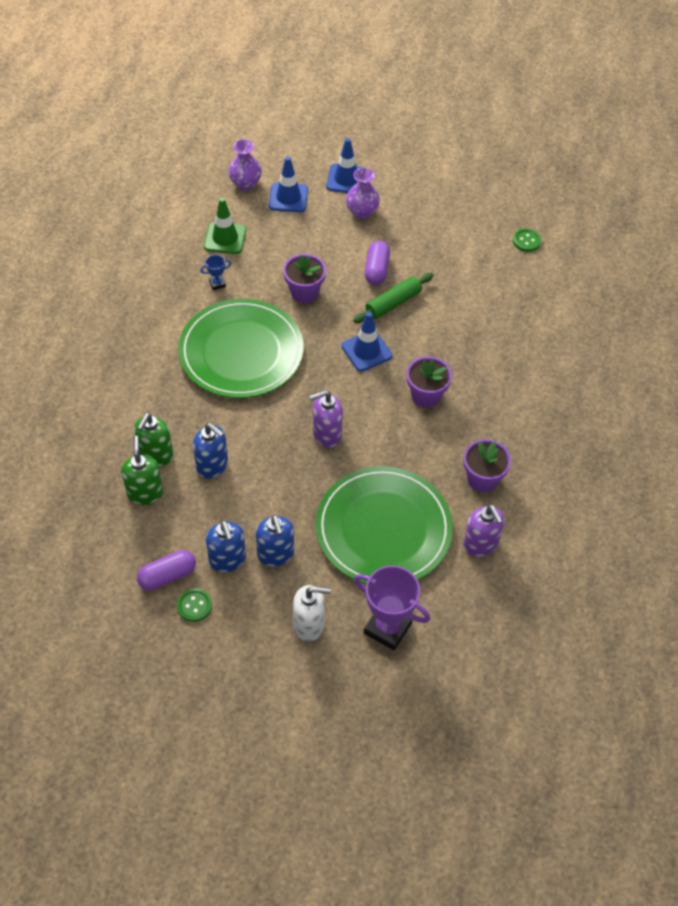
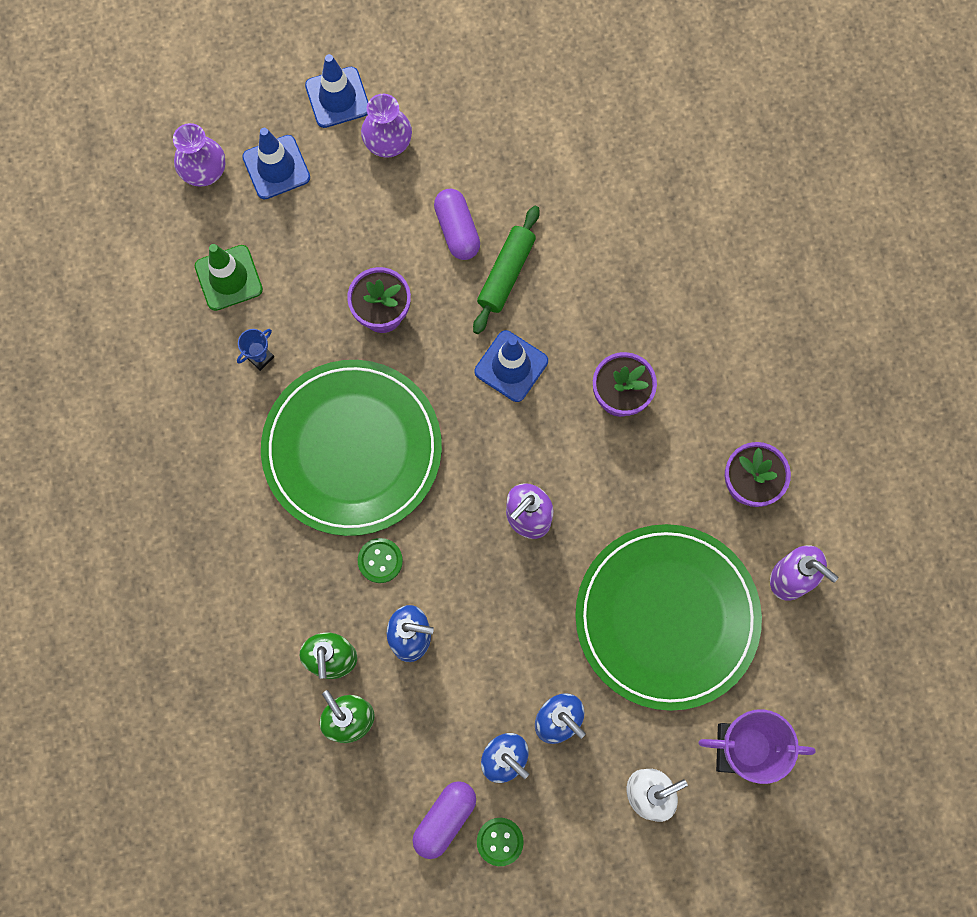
camera: 25 degrees left, 20 degrees up
(526, 241) = (627, 86): green button -> green button (380, 561)

